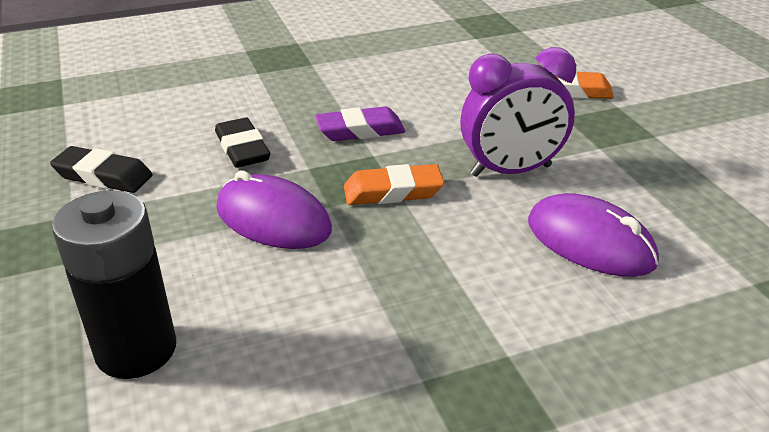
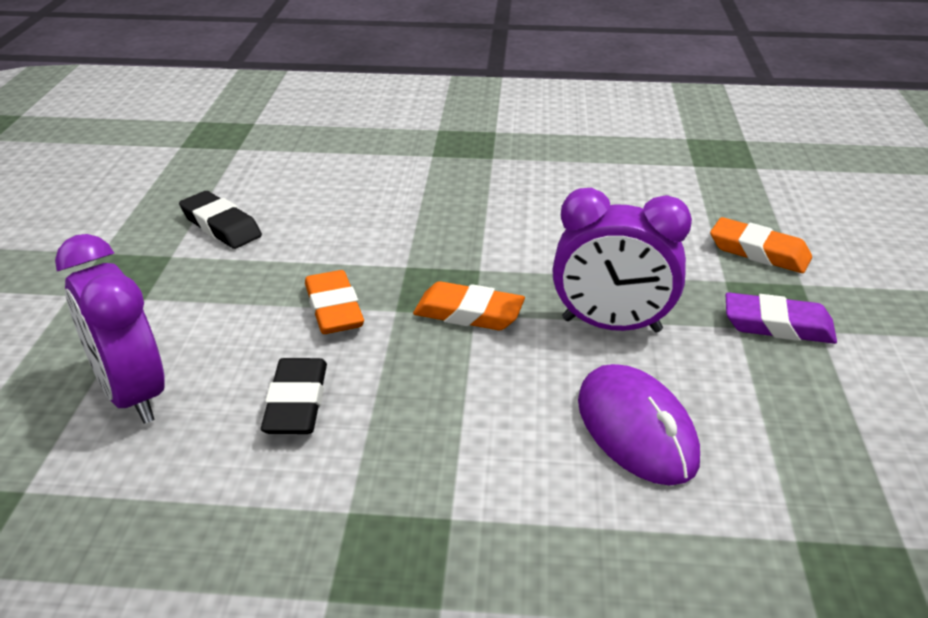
camera: 25 degrees right, 0 degrees up
(136, 350) = (132, 394): black battery -> purple clock
(242, 149) = (359, 230): black eraser -> black eraser (296, 403)
(273, 219) = (334, 309): purple mouse -> orange eraser
(360, 130) = (486, 240): purple eraser -> purple eraser (778, 325)

